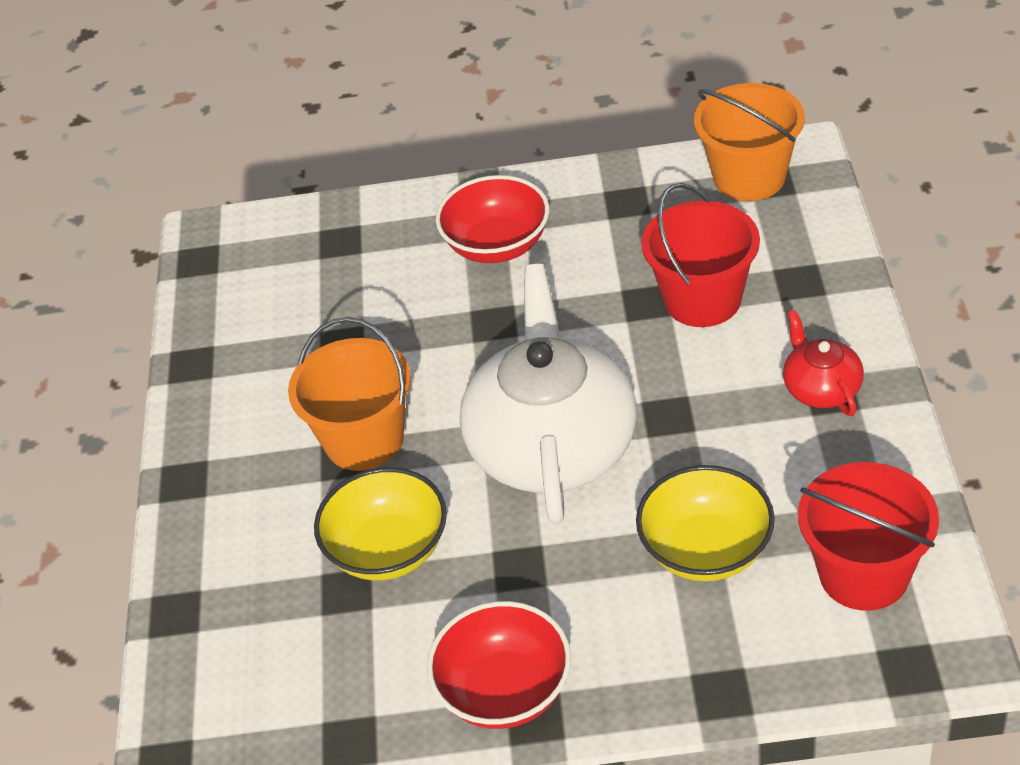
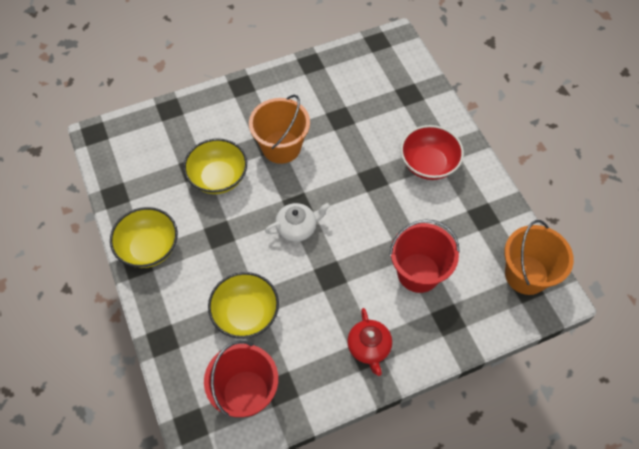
camera: 65 degrees right, 15 degrees up
(505, 691) = (149, 248): red bowl -> yellow bowl
(552, 445) = (297, 228): white teapot -> white teapot, size x0.46
(821, 388) = (369, 347): red teapot -> red teapot turned 120 degrees clockwise

